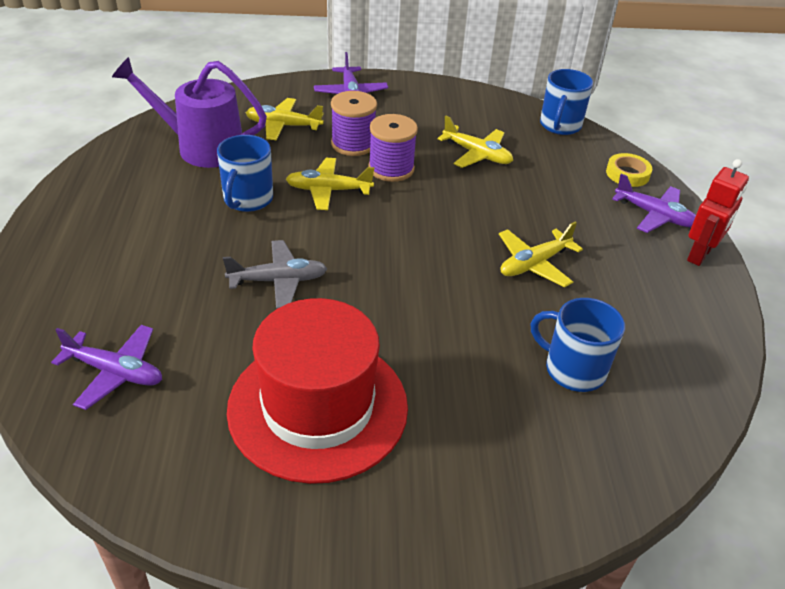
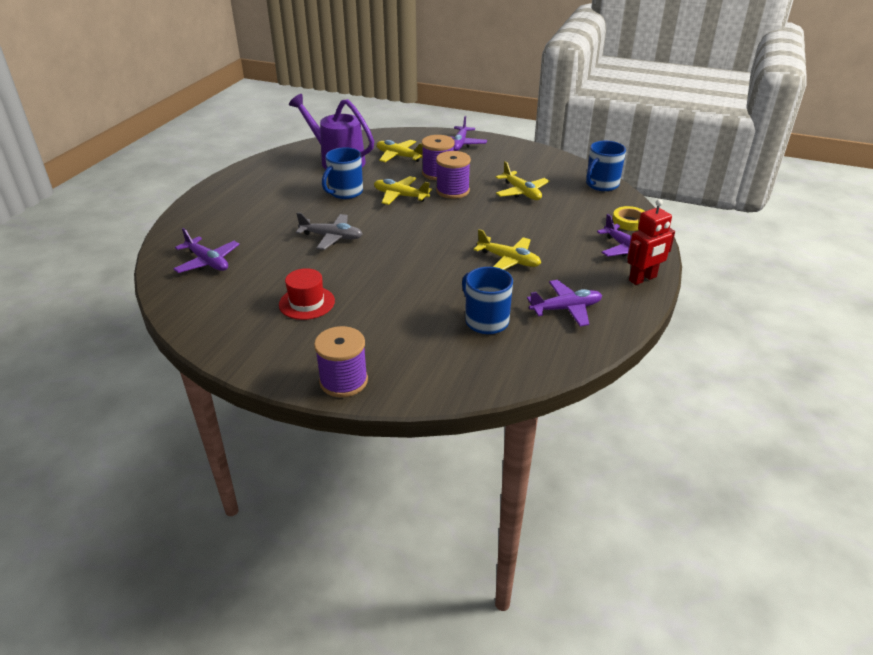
camera: 25 degrees right, 5 degrees down
(318, 407) = (307, 303): red hat -> red hat, size x0.47
(462, 533) = (343, 381): none -> purple spool
(534, 264) = (509, 260): yellow plane -> yellow plane turned 135 degrees counterclockwise
(650, 323) = (566, 309): none -> purple plane

